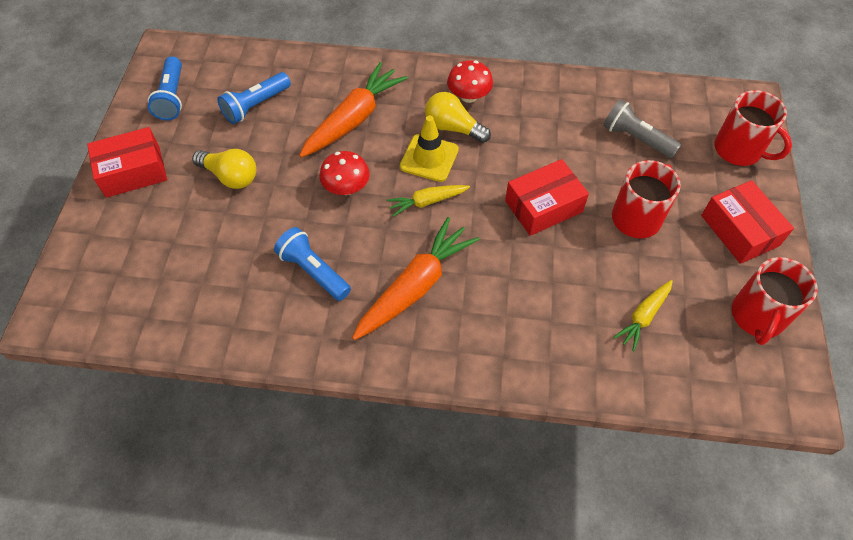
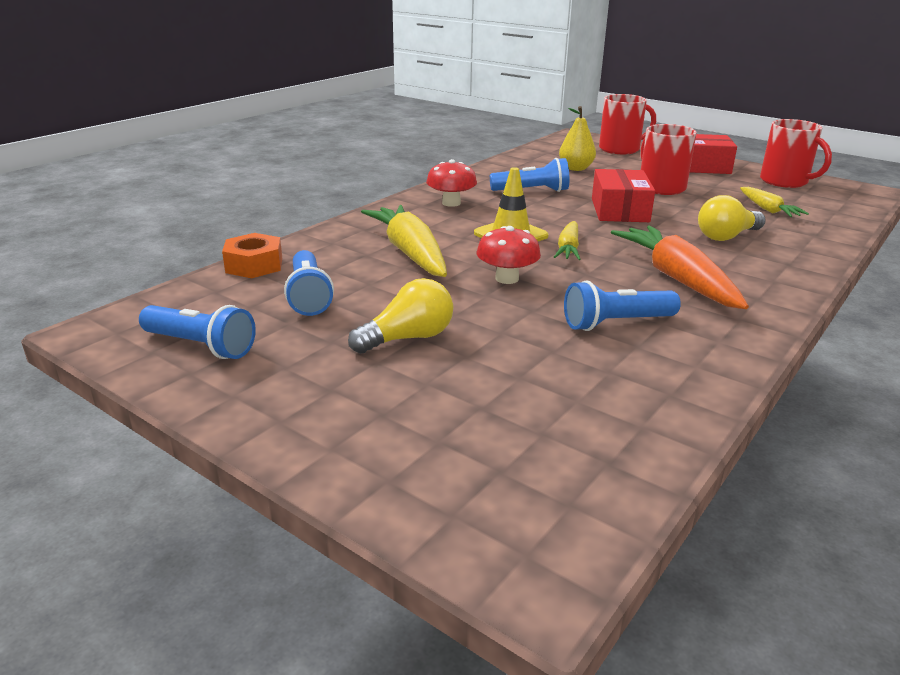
camera: 60 degrees left, 30 degrees down
(133, 172) = (302, 410): red box -> none
(281, 58) = (254, 265): none -> orange nut
(353, 119) = (410, 253): orange carrot -> yellow carrot
(453, 128) = (483, 217): yellow light bulb -> yellow light bulb (727, 236)
(542, 132) = (532, 191): none -> blue flashlight
(636, 138) = (576, 168): grey flashlight -> yellow pear

